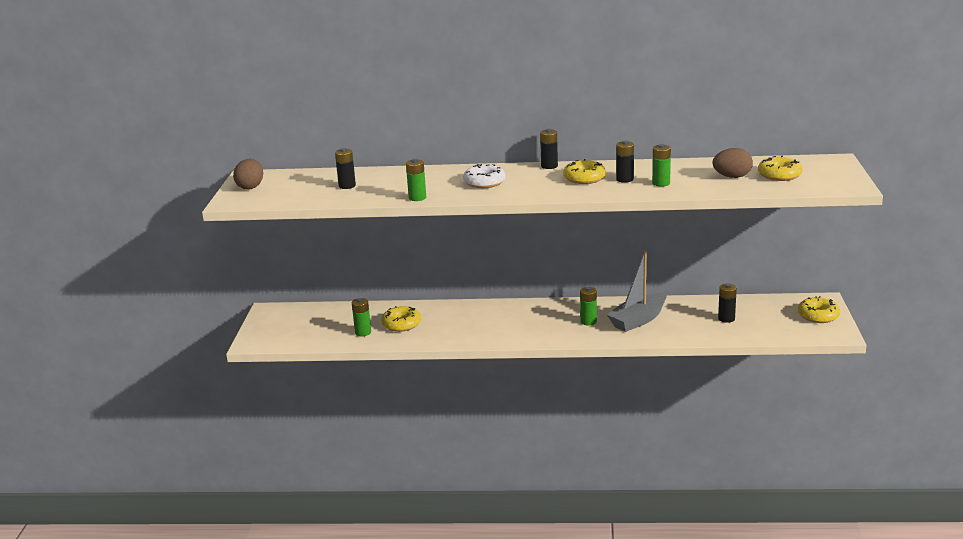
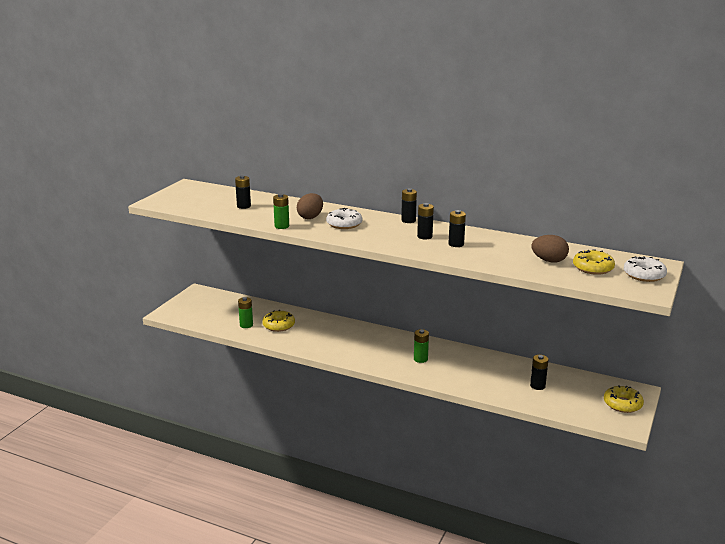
camera: 20 degrees right, 0 degrees up
(250, 187) = (179, 193): brown egg -> brown egg (310, 217)
(584, 178) = (424, 236): yellow donut -> black battery
(638, 320) = (462, 368): grey boat -> none
(661, 183) = (482, 254): green battery -> none
(831, 172) = (644, 275): none -> white donut

